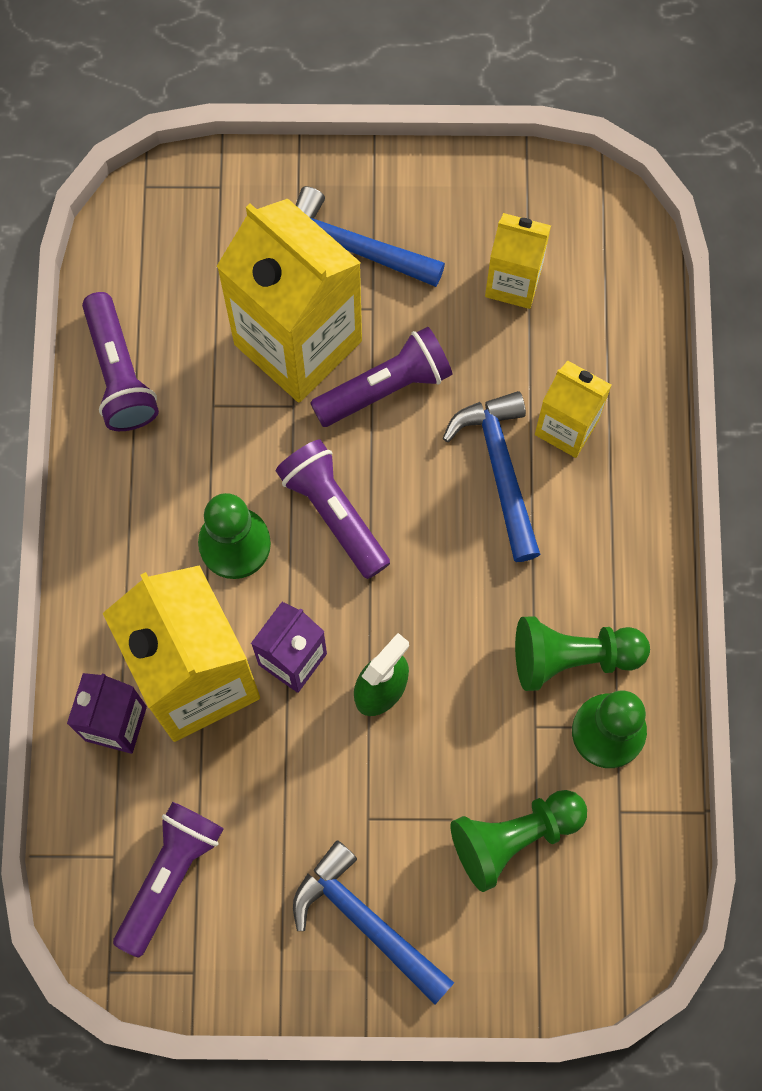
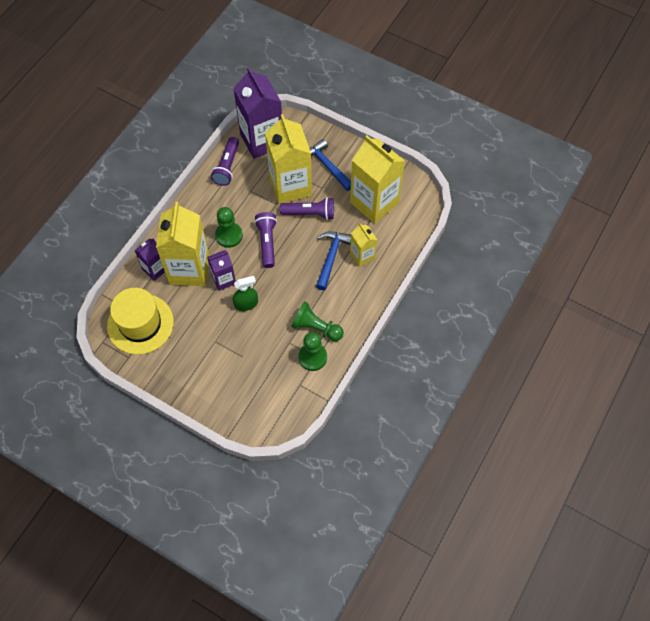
camera: 30 degrees right, 10 degrees down
(158, 262) = (262, 140): none -> purple carton
(169, 876) = (140, 324): purple flashlight -> yellow hat
(365, 921) = (193, 372): blue hammer -> none
(513, 282) = (374, 202): yellow carton -> yellow carton, size x1.93
(513, 837) = (258, 373): green pawn -> none

